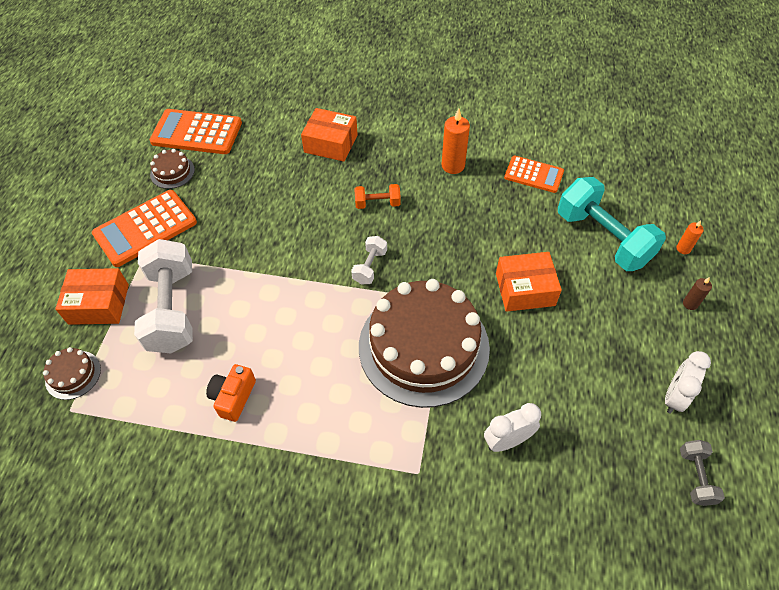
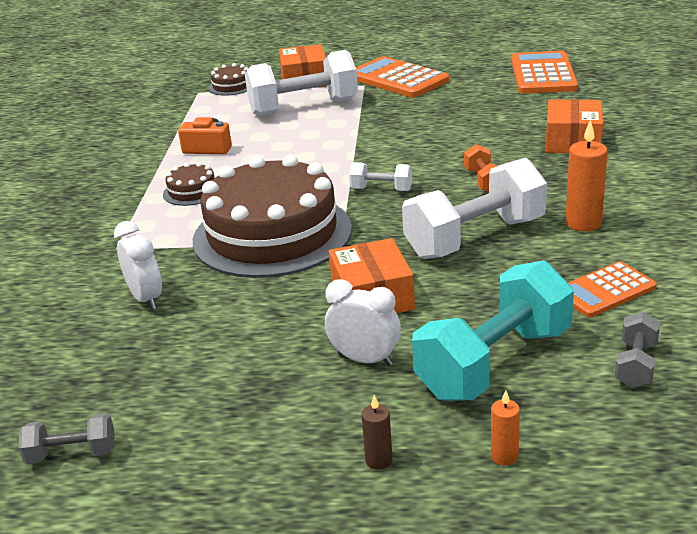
camera: 85 degrees right, 25 degrees down
(172, 172) = (478, 75): brown cake -> brown cake (192, 191)
(459, 223) = (475, 238): none -> white dumbbell
(533, 175) = (605, 290): orange calculator -> orange calculator turned 45 degrees clockwise
(607, 180) = (636, 365): none -> grey dumbbell
(674, 397) = (199, 437): white clock -> white clock (365, 359)

